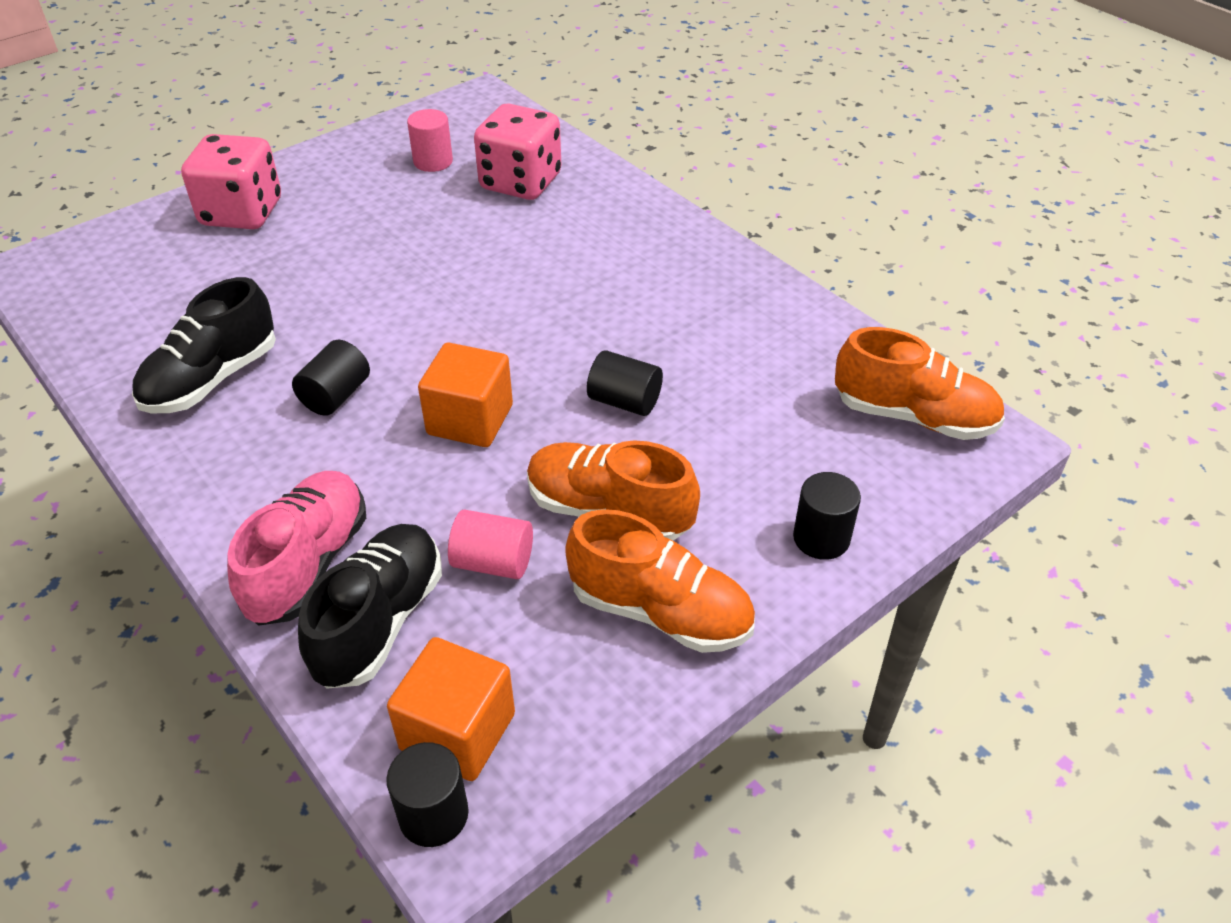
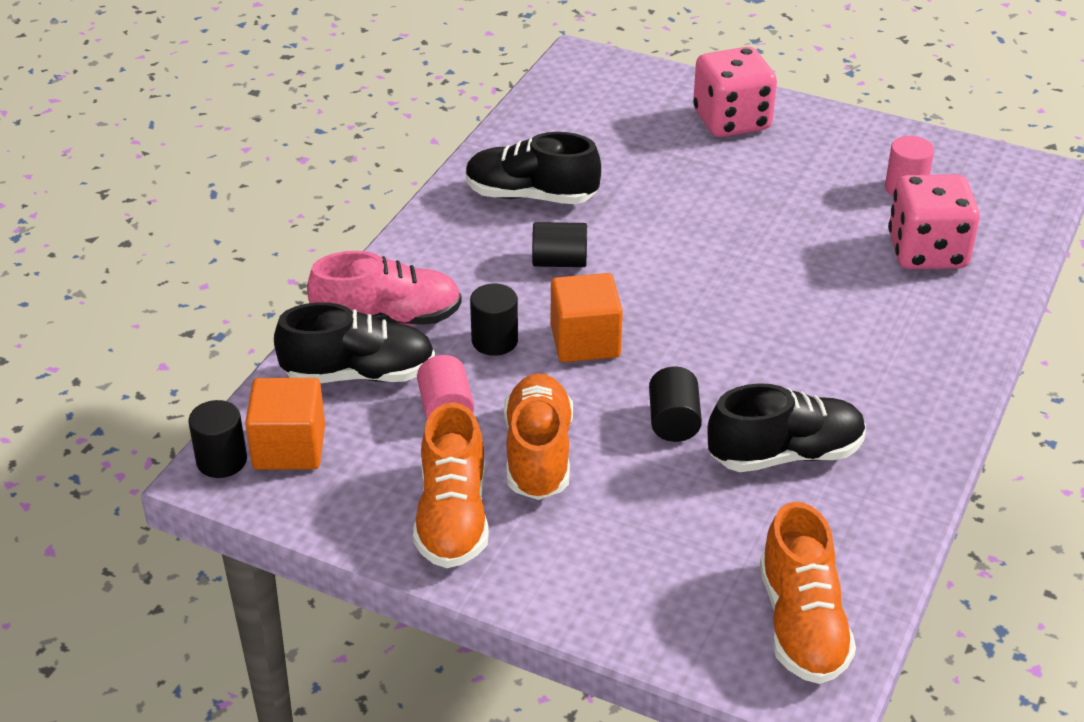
camera: 65 degrees right, 5 degrees down
(710, 350) = (785, 454): none -> black shoe
(821, 538) = (593, 594): black cylinder -> black cylinder (494, 341)

